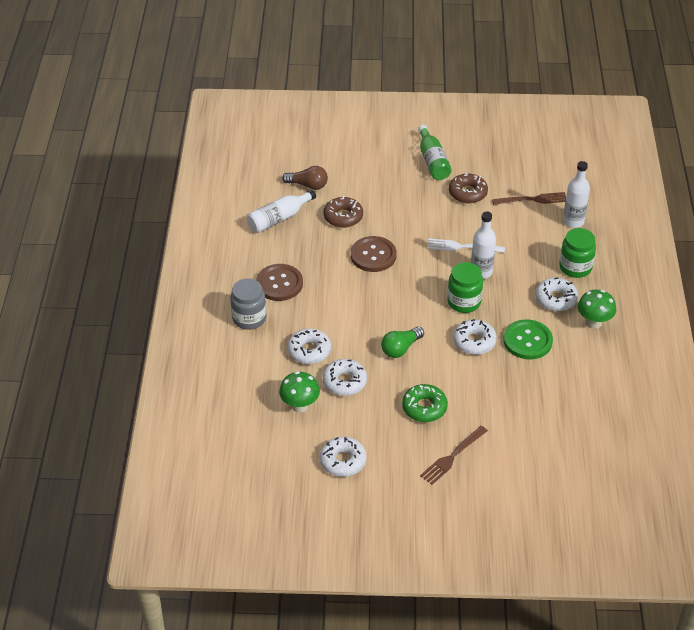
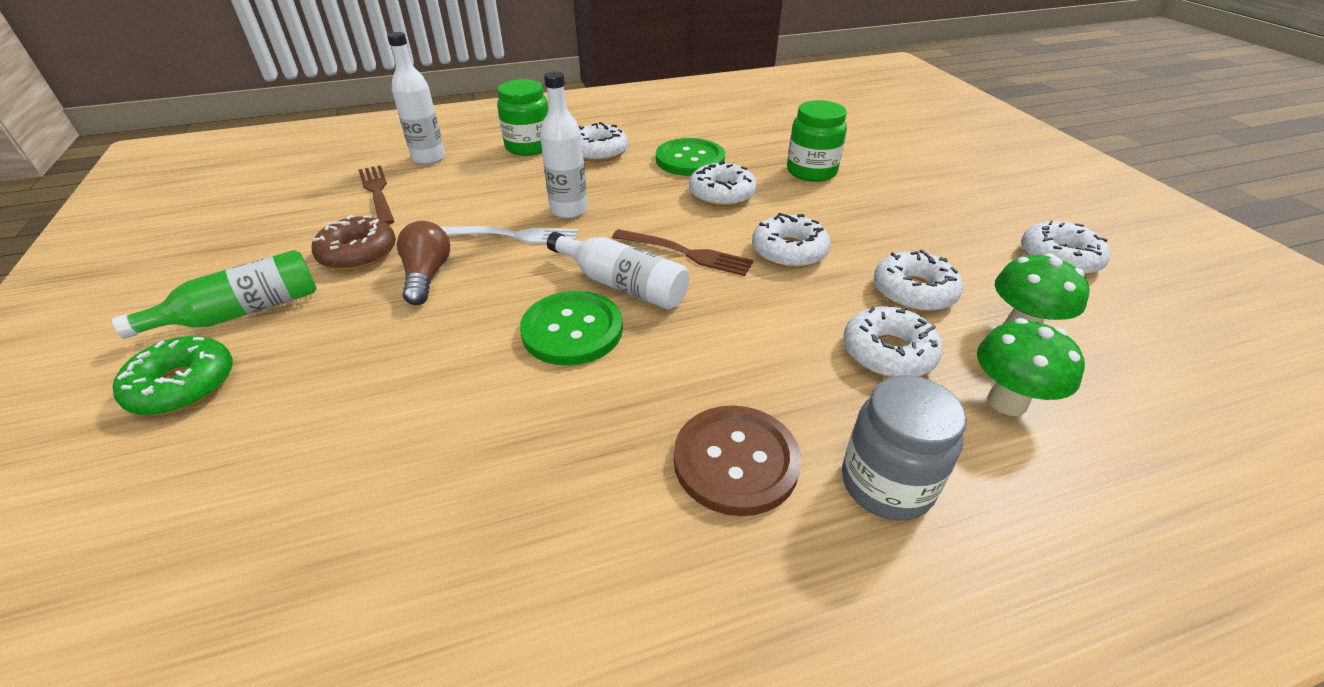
camera: 110 degrees left, 5 degrees down
(279, 218) = (479, 548): white bottle -> white bottle (622, 285)
(308, 185) = (314, 522): brown light bulb -> brown light bulb (427, 276)
(343, 217) = (452, 408): brown donut -> none
(373, 255) = (572, 330): brown button -> green button
(400, 348) = (789, 251): green light bulb -> white donut
(424, 407) = (881, 211): green donut -> green donut (183, 385)
(452, 456) = (934, 179): brown fork -> brown fork (686, 253)
(462, 247) = (513, 236): white fork -> white fork turned 75 degrees counterclockwise
(464, 302) = (645, 214): green jar -> green jar (811, 171)
(594, 323) = (628, 127): green mushroom -> green mushroom (1007, 402)

